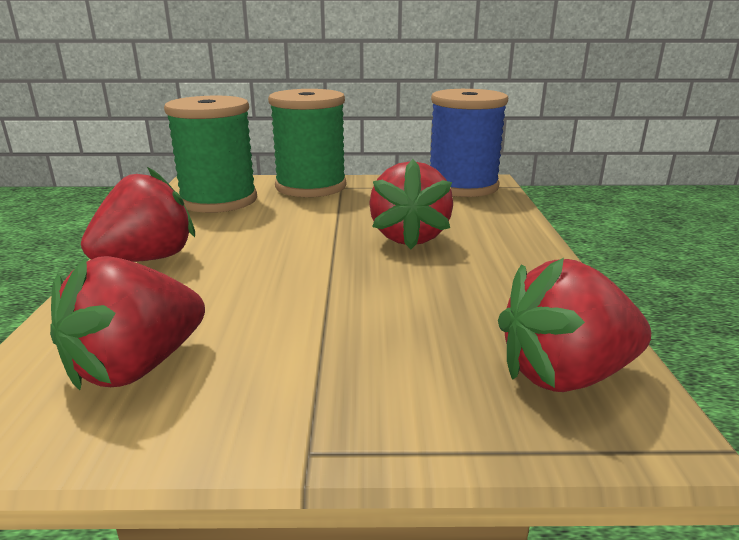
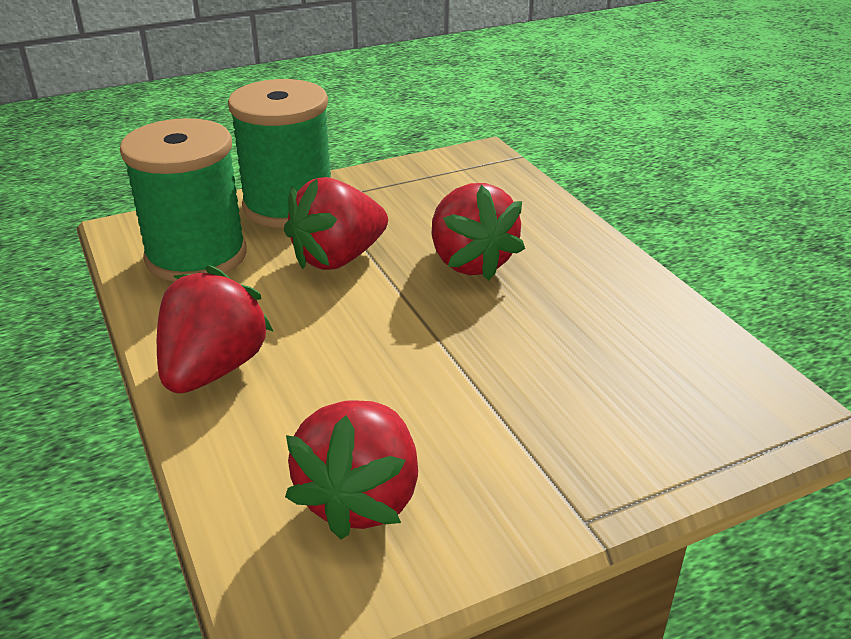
camera: 25 degrees left, 10 degrees up
(462, 186) = (463, 168): blue spool -> none
(564, 375) = (716, 387): red strawberry -> red strawberry (338, 258)

